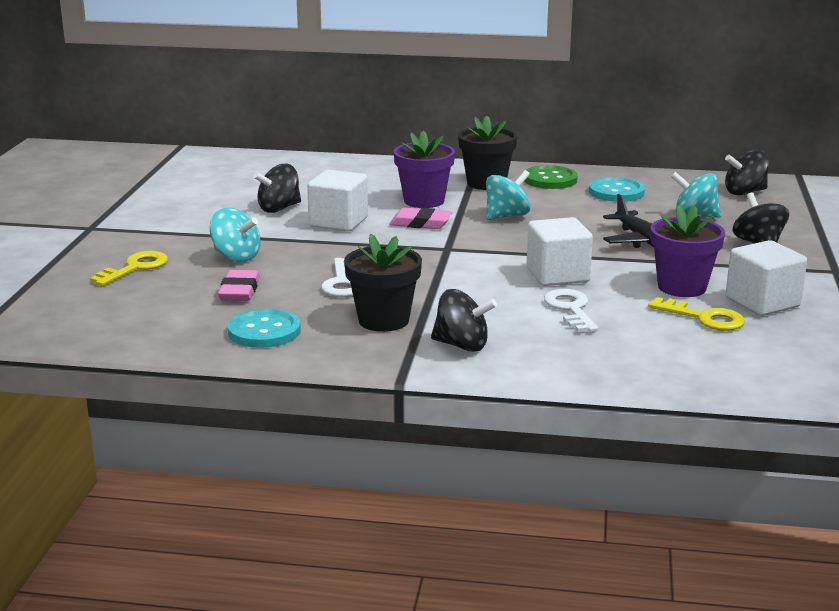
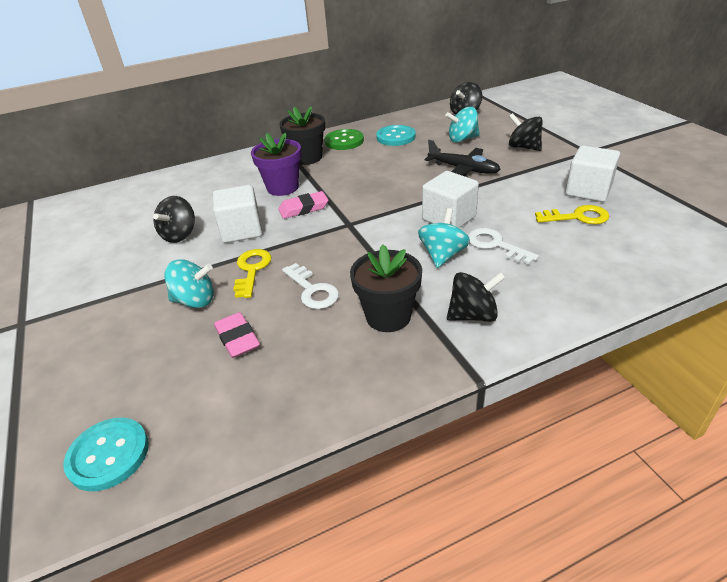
camera: 30 degrees left, 15 degrees up
(135, 268) = (112, 354): yellow key -> yellow key (252, 270)
(264, 331) = (309, 377): turquoise button -> turquoise button (108, 455)
(506, 216) = (354, 180): turquoise spinning top -> turquoise spinning top (443, 255)
(682, 287) = (531, 197): purple flower pot -> none

